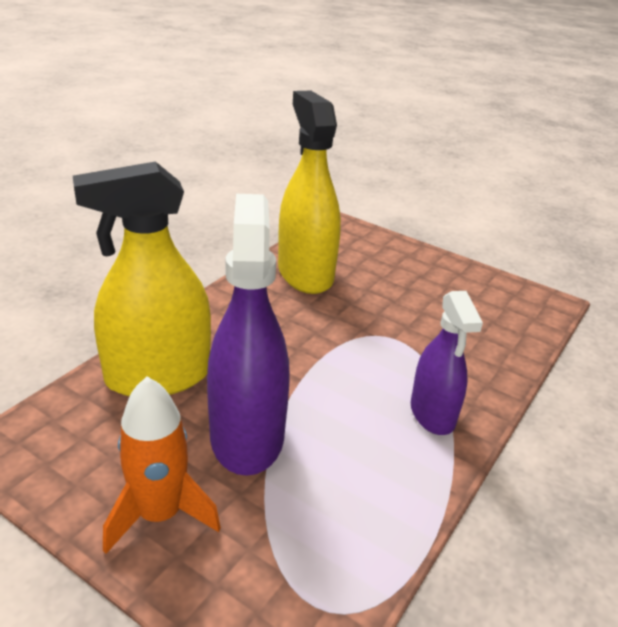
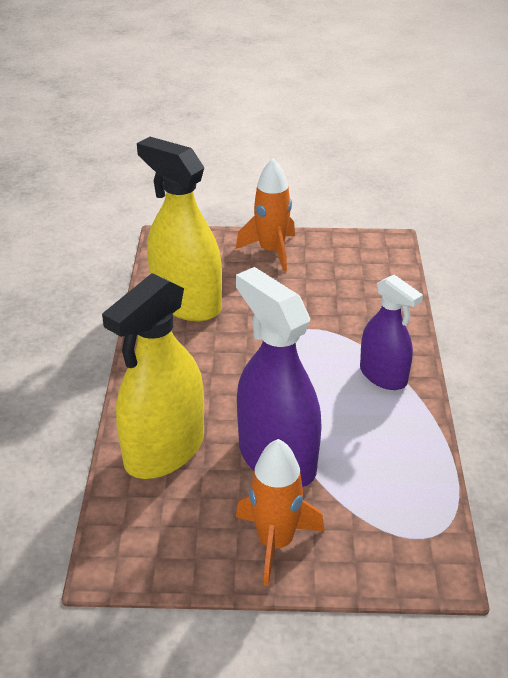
camera: 30 degrees left, 5 degrees up
(423, 266) = (271, 251): none -> orange rocket

